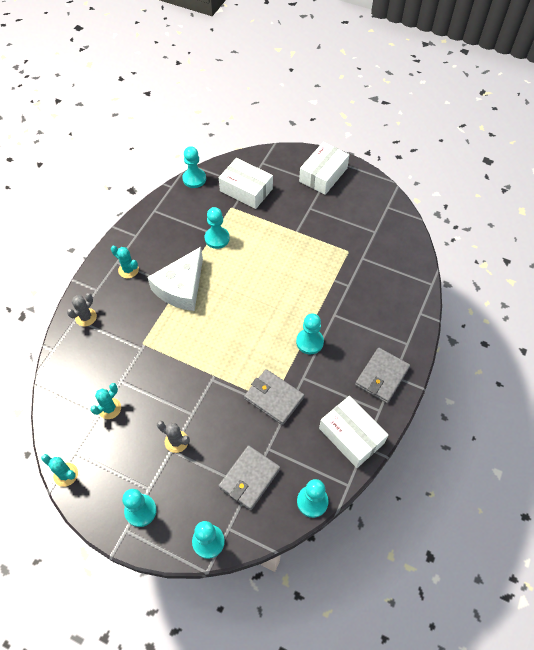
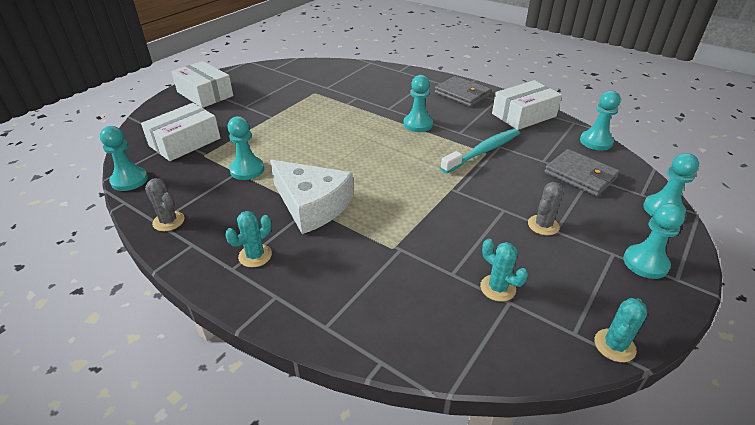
camera: 80 degrees left, 20 degrees down
(86, 317) = (327, 312): grey cactus -> grey cactus (168, 221)
(274, 398) = (483, 151): grey wallet -> turquoise toothbrush

